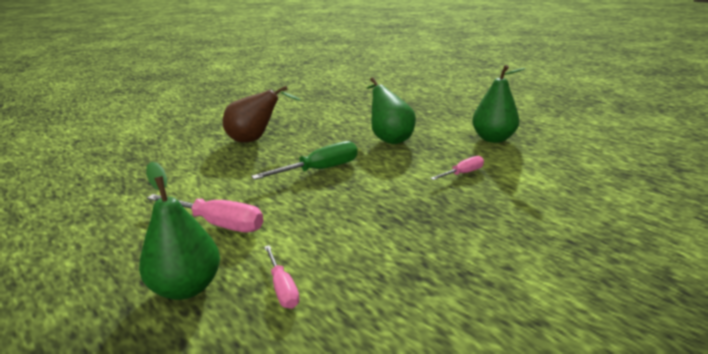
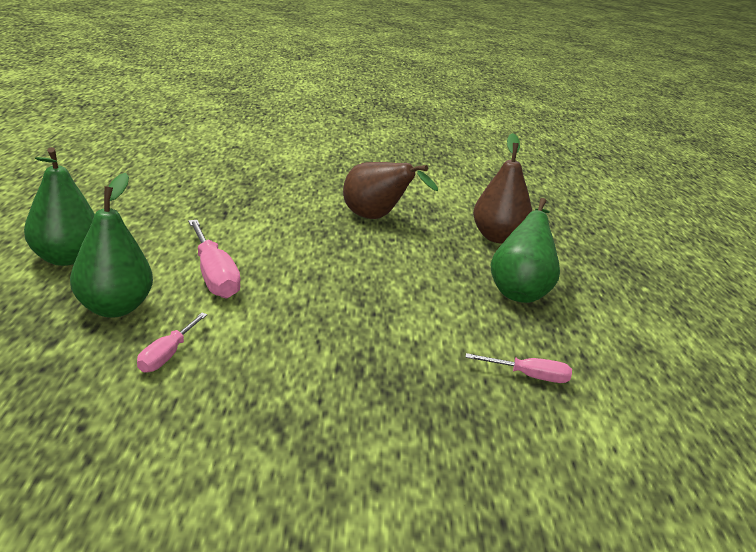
camera: 40 degrees right, 0 degrees up
(319, 170) = (381, 281): green screwdriver -> none
(333, 119) = (498, 238): none -> brown pear
(493, 139) = (662, 366): green pear -> green pear (65, 258)

